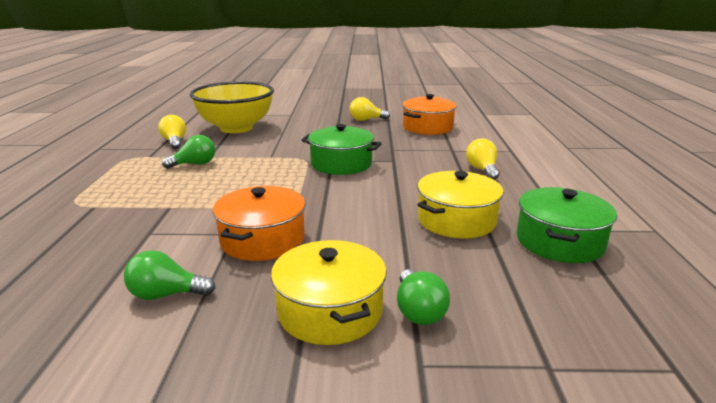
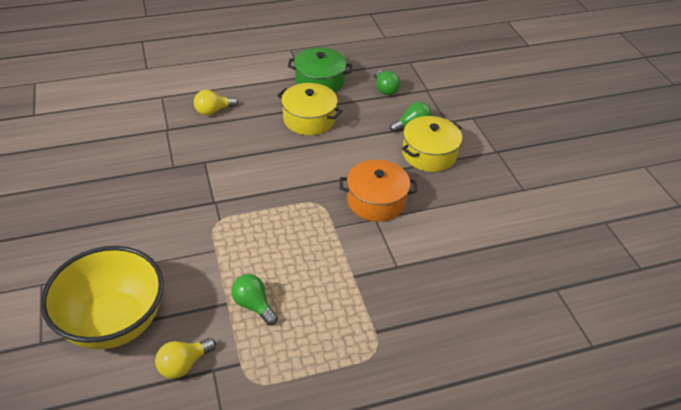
camera: 110 degrees left, 20 degrees up
(166, 294) = (454, 221): green light bulb -> green light bulb (385, 89)
(341, 164) = (221, 193): green pot -> none
(366, 120) = (66, 203): yellow light bulb -> none
(427, 127) = (94, 150): orange pot -> none

